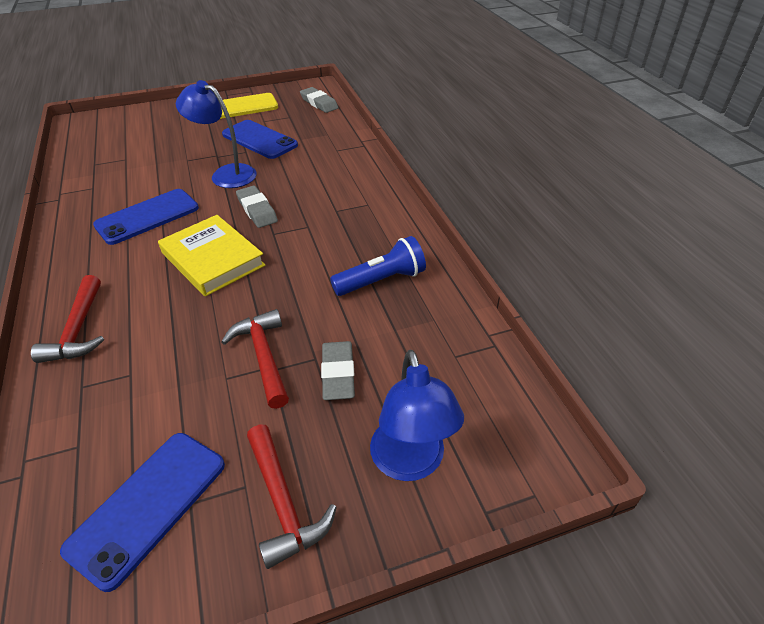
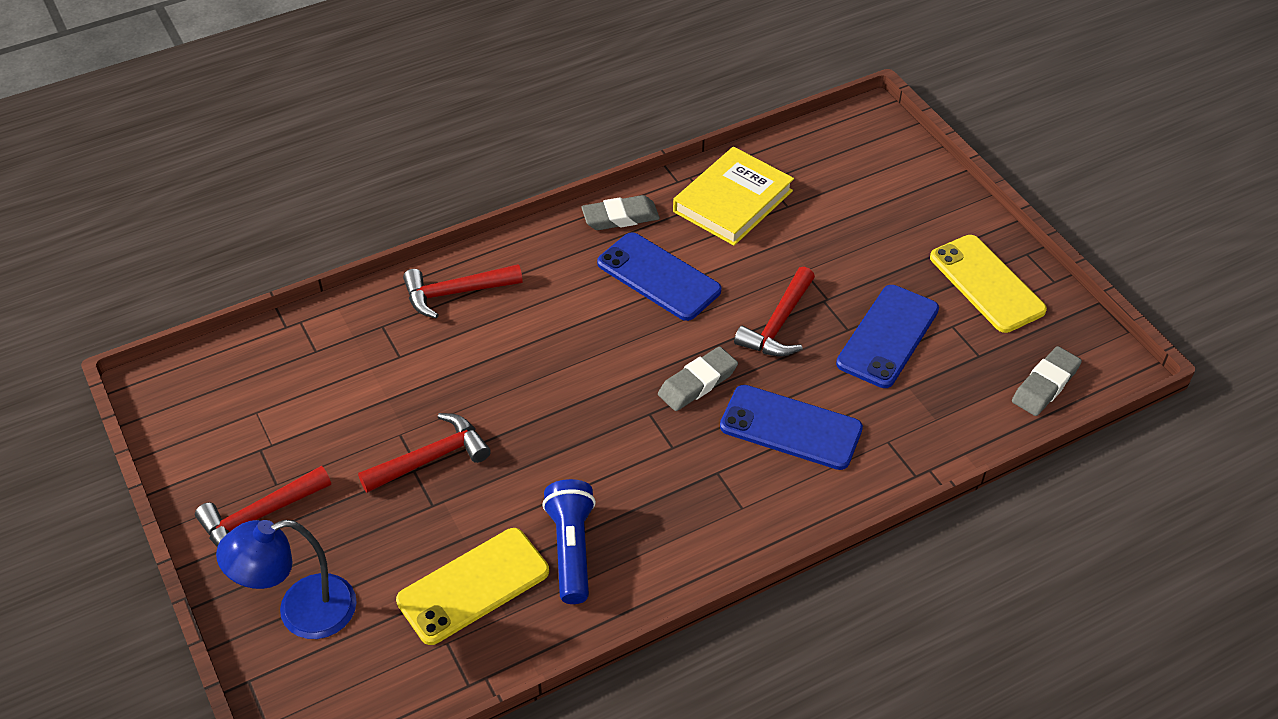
camera: 80 degrees right, 5 degrees up
(148, 506) = (257, 421): blue phone -> blue phone (790, 428)
(213, 259) = (586, 367): yellow book -> yellow book (733, 201)
(226, 174) = (778, 324): blue lamp -> red hammer
(338, 374) = (411, 531): grey eraser -> grey eraser (620, 217)
(381, 280) = (571, 549): blue flashlight -> blue flashlight turned 150 degrees counterclockwise
(404, 337) = (473, 586): none -> yellow phone

